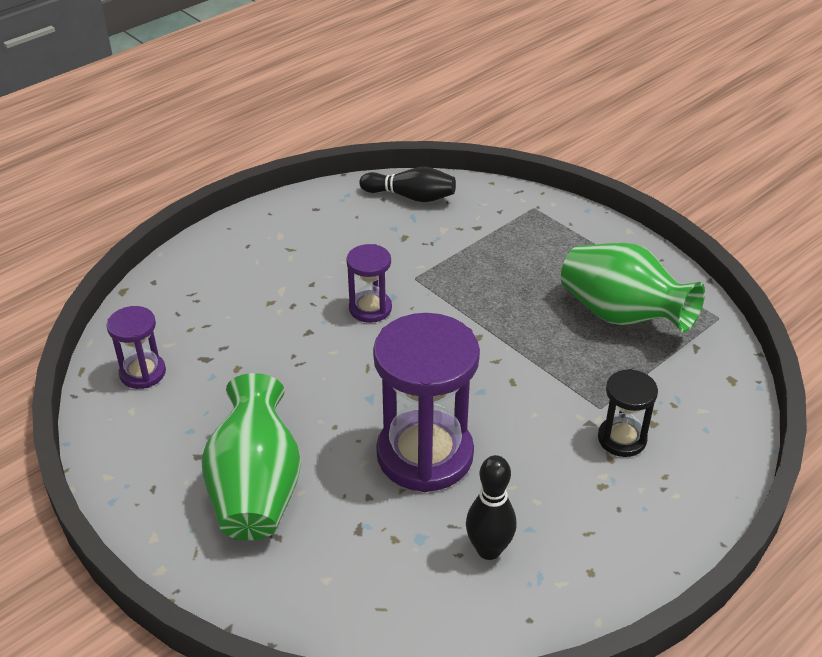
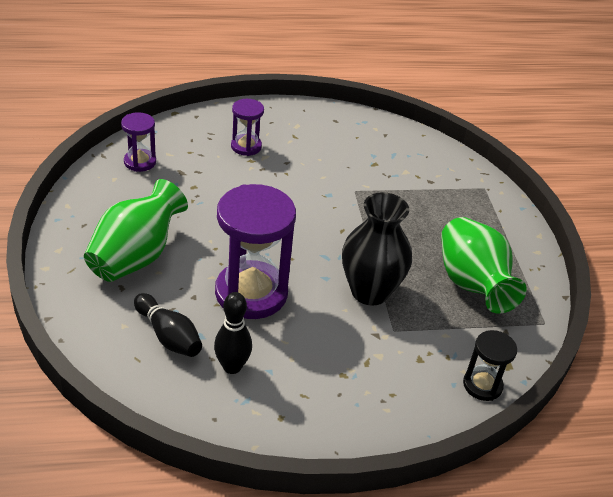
camera: 30 degrees right, 0 degrees up
(370, 308) = (307, 194): purple hourglass -> purple hourglass (246, 146)
(411, 197) = (405, 142): black bowling pin -> black bowling pin (168, 336)
(538, 380) = (370, 291): none -> black vase
(622, 439) = (387, 356): black hourglass -> black hourglass (482, 385)

